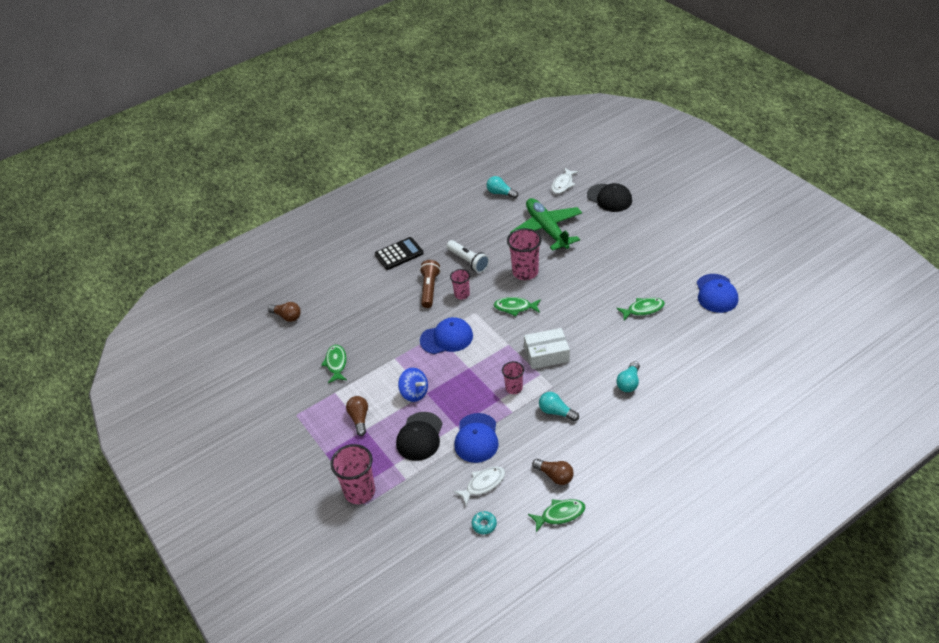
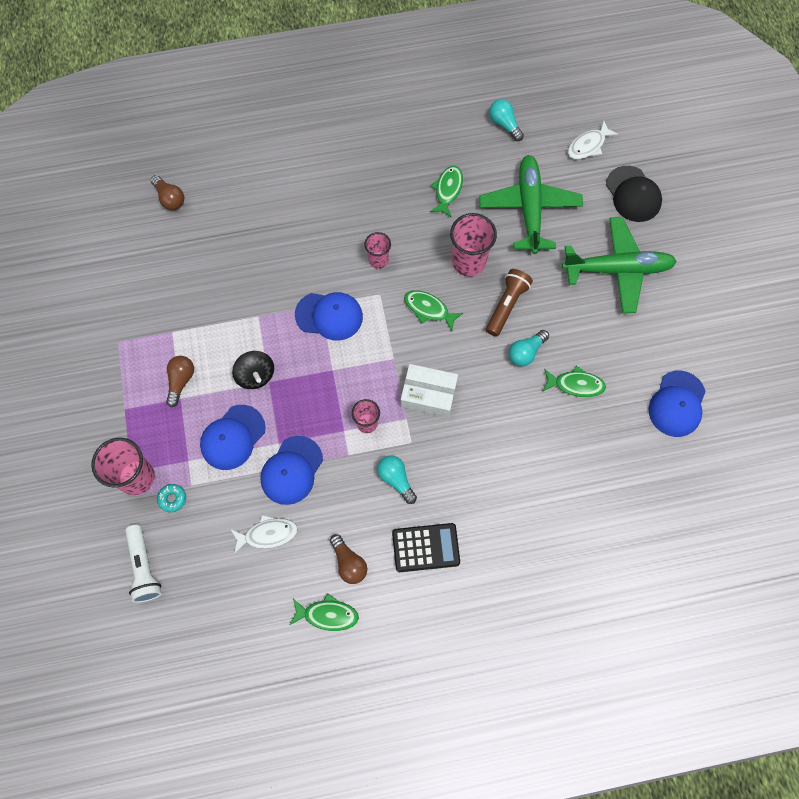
camera: 20 degrees right, 25 degrees up
(336, 363) = (192, 292): green fish -> green fish (447, 190)
(399, 254) = (337, 164): black calculator -> black calculator (425, 547)
(414, 393) = (256, 375): blue spinning top -> black spinning top
(420, 436) = (233, 437): black cap -> blue cap
(429, 289) = (346, 234): brown flashlight -> brown flashlight (506, 306)
(468, 261) = (411, 214): white flashlight -> white flashlight (144, 567)
(484, 524) = (242, 585): turquoise donut -> turquoise donut (172, 499)
(627, 239) = (618, 269): none -> green plane
(629, 383) = (499, 481): turquoise light bulb -> turquoise light bulb (526, 352)

